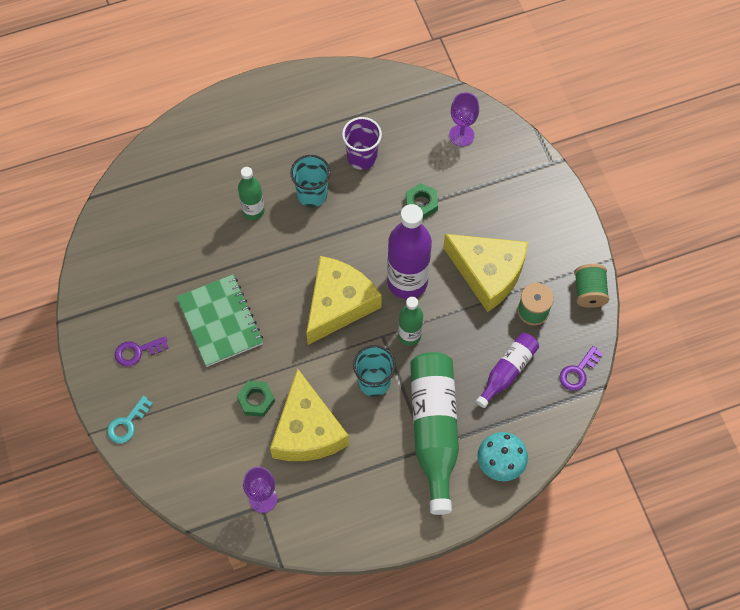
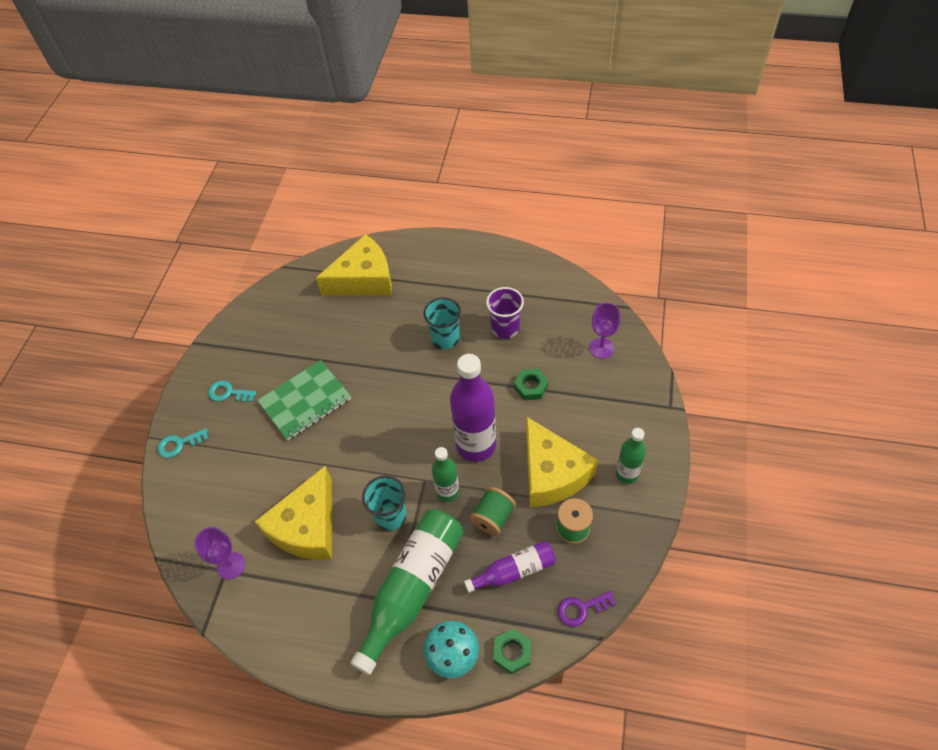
camera: 35 degrees right, 10 degrees down
(137, 352) = (228, 393): purple key -> turquoise key
(220, 321) = (305, 401): green notebook -> green notebook turned 45 degrees clockwise
(253, 211) = (391, 330): green bottle -> green bottle (626, 474)
(256, 400) = (286, 479): green nut -> green nut (512, 652)
(338, 304) = (406, 434): yellow cheese -> yellow cheese (364, 279)
(589, 292) = (637, 538): green spool -> green spool (493, 517)

